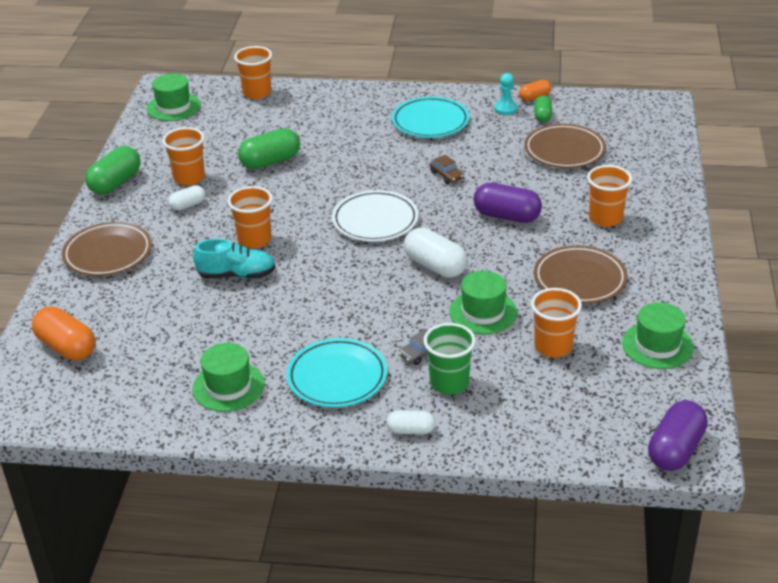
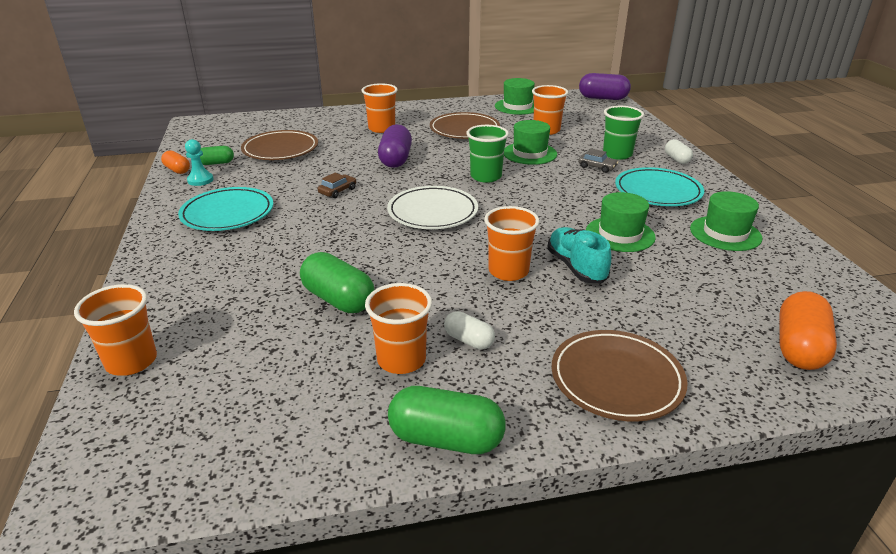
camera: 110 degrees left, 5 degrees down
(173, 107) = (172, 453): green hat -> green hat (620, 234)
(435, 266) = (486, 176): white capsule -> green cup

